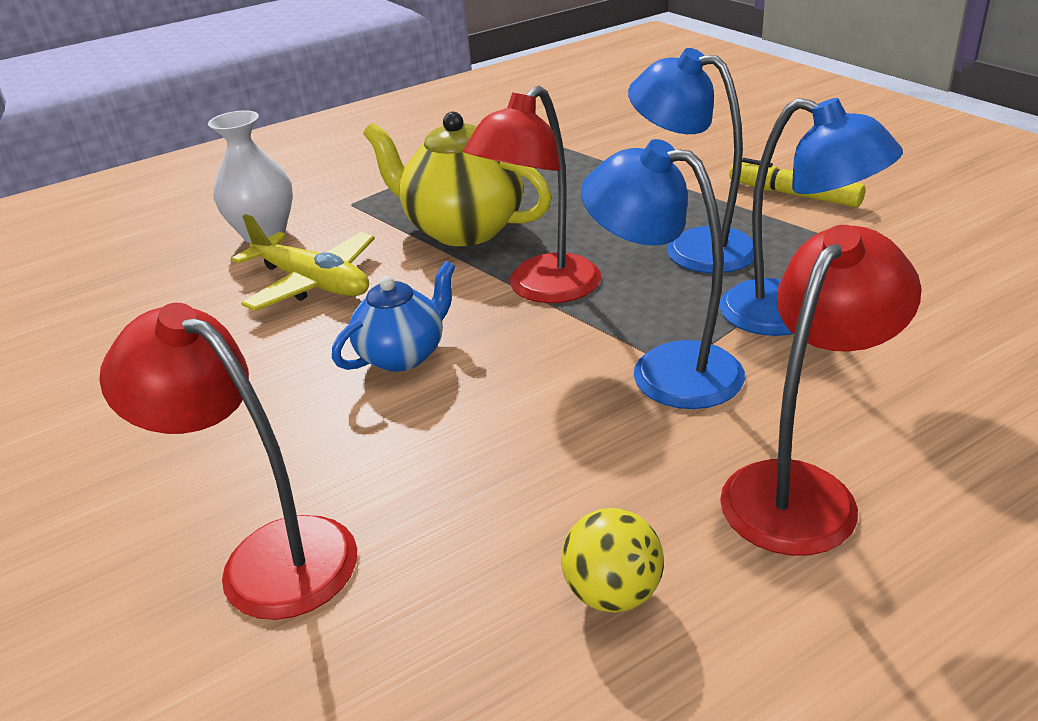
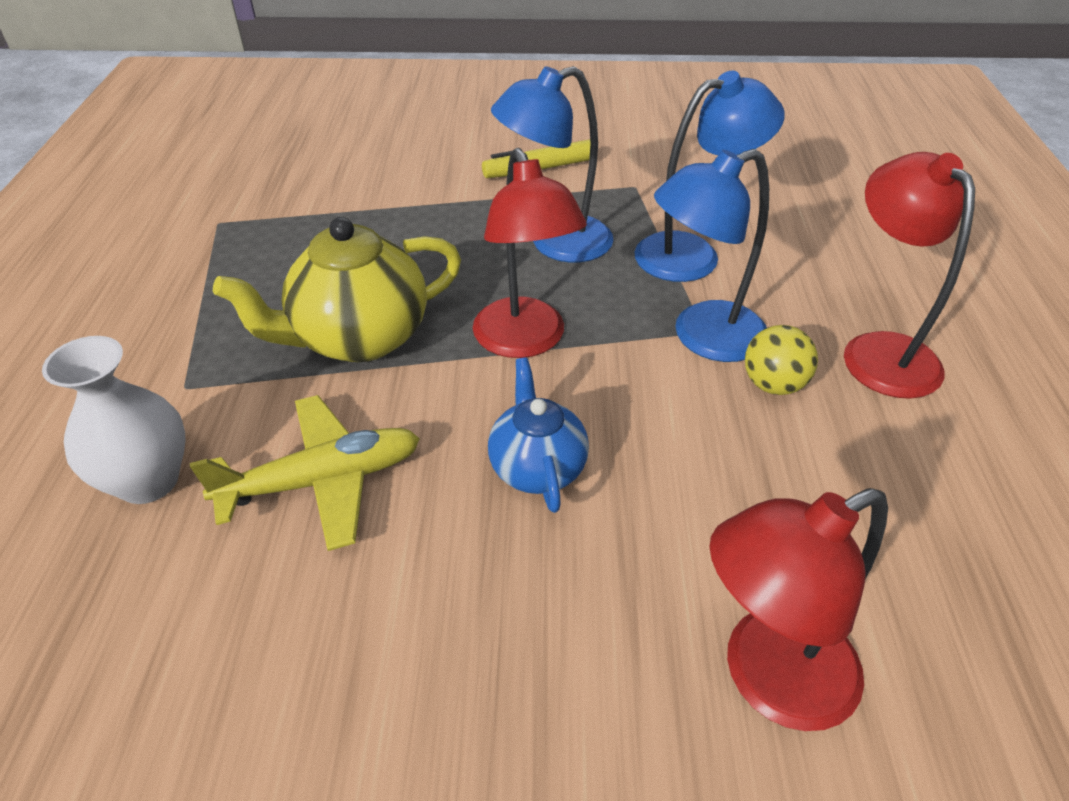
camera: 60 degrees left, 10 degrees up
(613, 593) = (930, 482): yellow ball -> yellow ball (773, 385)

